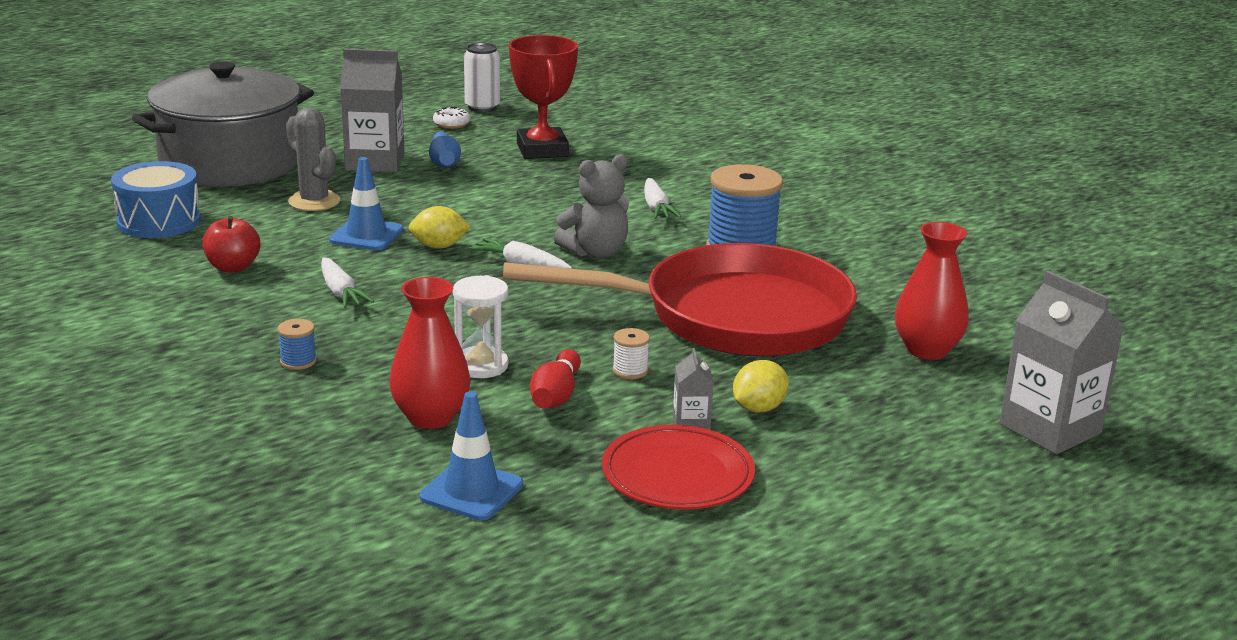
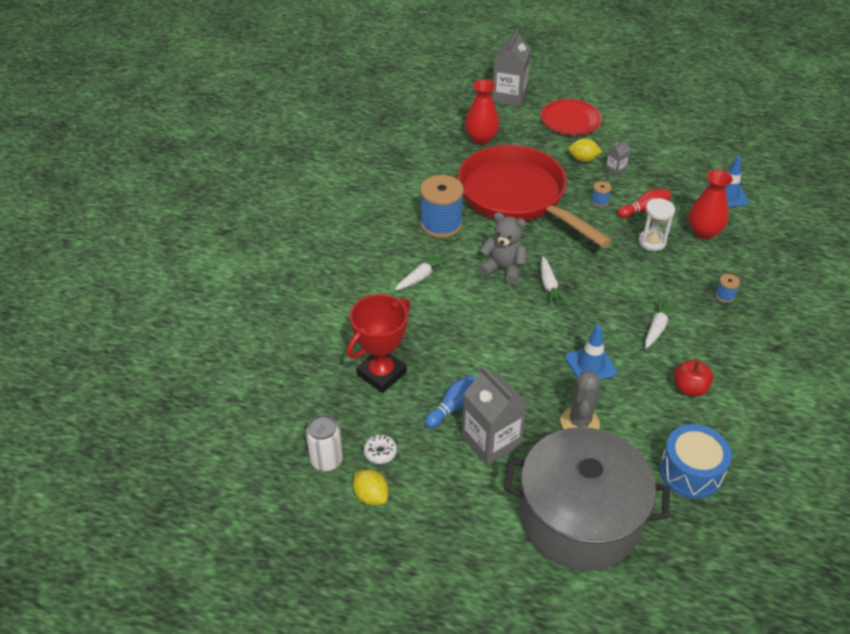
camera: 125 degrees left, 20 degrees up
(439, 246) = (567, 327): yellow lemon -> yellow lemon (371, 496)
(630, 370) = (599, 201): white spool -> blue spool
(677, 475) = (651, 158): red plate -> red plate (570, 120)

